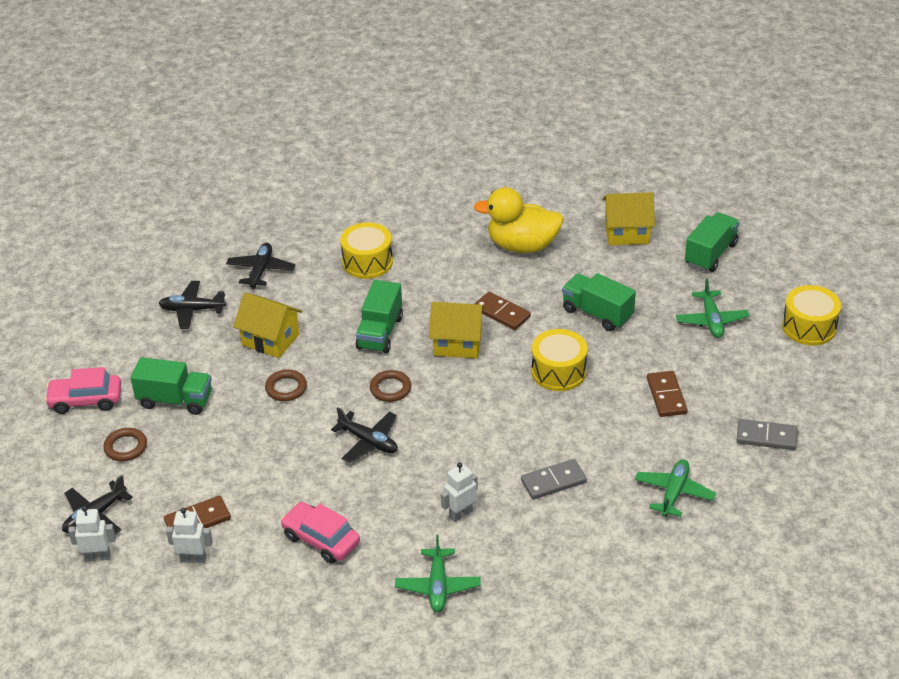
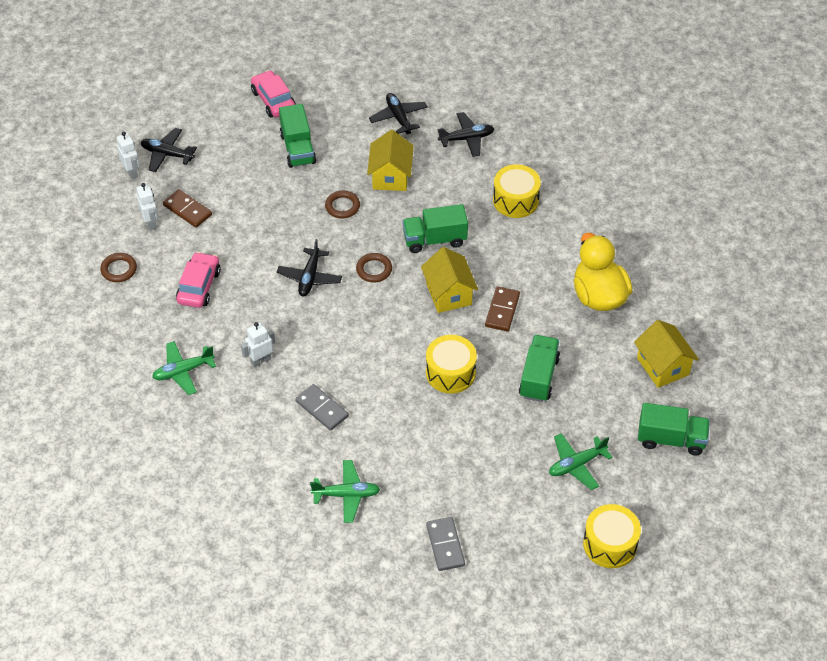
camera: 65 degrees right, 10 degrees up
(126, 447) = (238, 142): brown ring -> brown ring (119, 269)
(460, 514) = (260, 360): white robot -> white robot turned 60 degrees counterclockwise
(666, 396) = (459, 457): brown domino -> none

